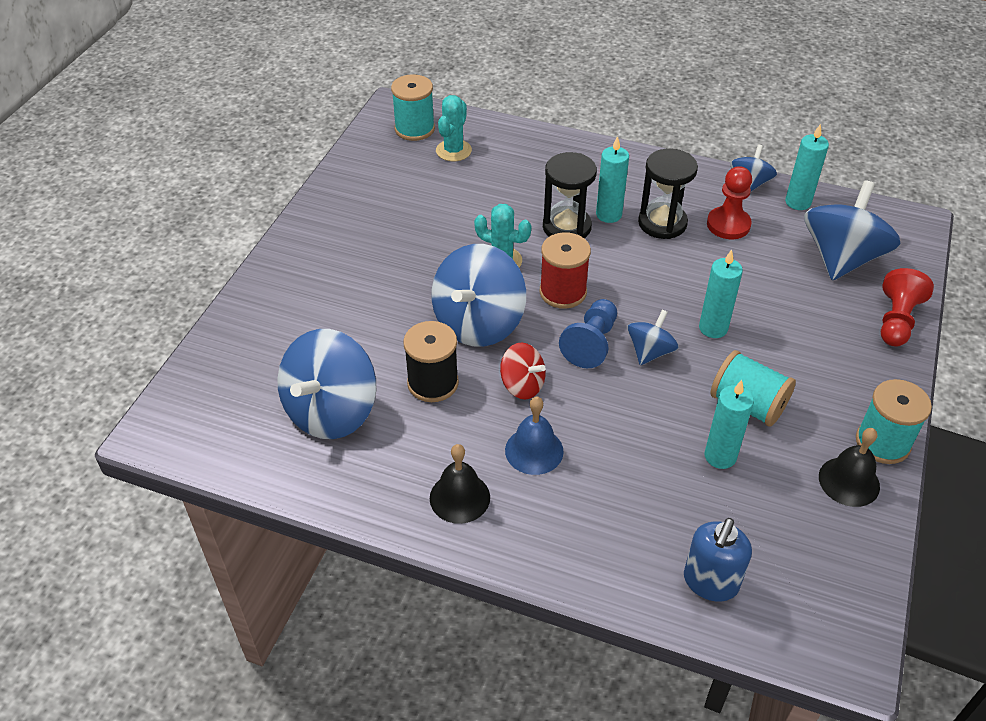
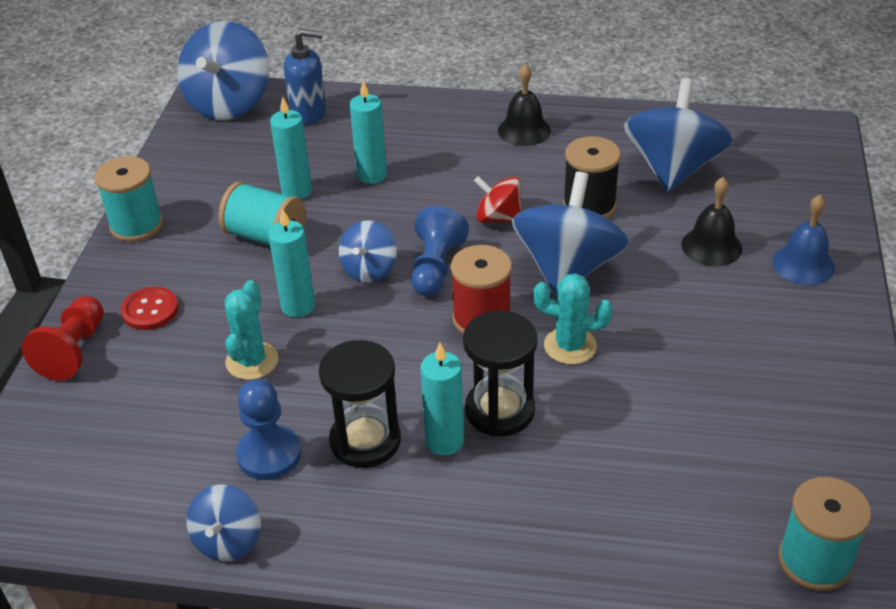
camera: 170 degrees right, 5 degrees down
(453, 150) = (723, 523): turquoise cactus -> turquoise cactus (252, 361)
(534, 450) = (470, 169): blue bell -> blue bell (803, 264)
(710, 582) = (309, 113): blue soap dispenser -> blue soap dispenser turned 75 degrees clockwise
(728, 225) = (269, 454): red pawn -> blue pawn
(798, 202) = (156, 516): turquoise candle -> turquoise candle (372, 175)
(841, 258) = (117, 427): blue spinning top -> blue spinning top (229, 103)
(842, 346) = (150, 310): none -> red button
(849, 481) = (179, 191): black bell -> black bell (711, 246)

